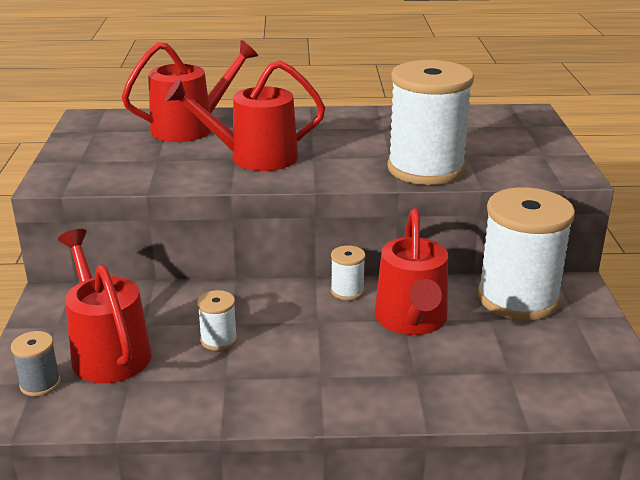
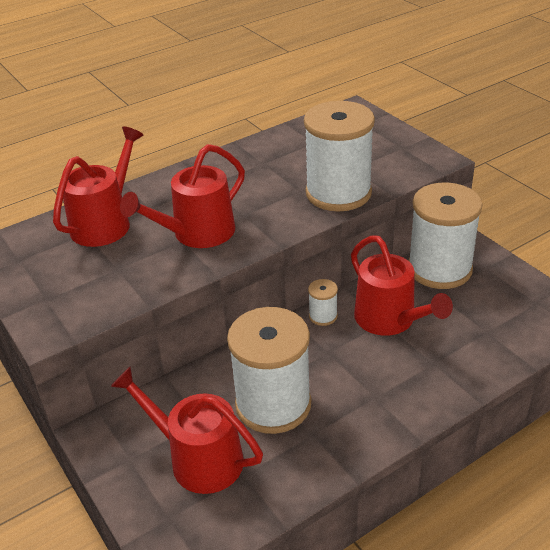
camera: 30 degrees left, 10 degrees up
(40, 384) = (175, 516): grey spool -> none
(218, 340) = (273, 404): white spool -> white spool, size x2.36

